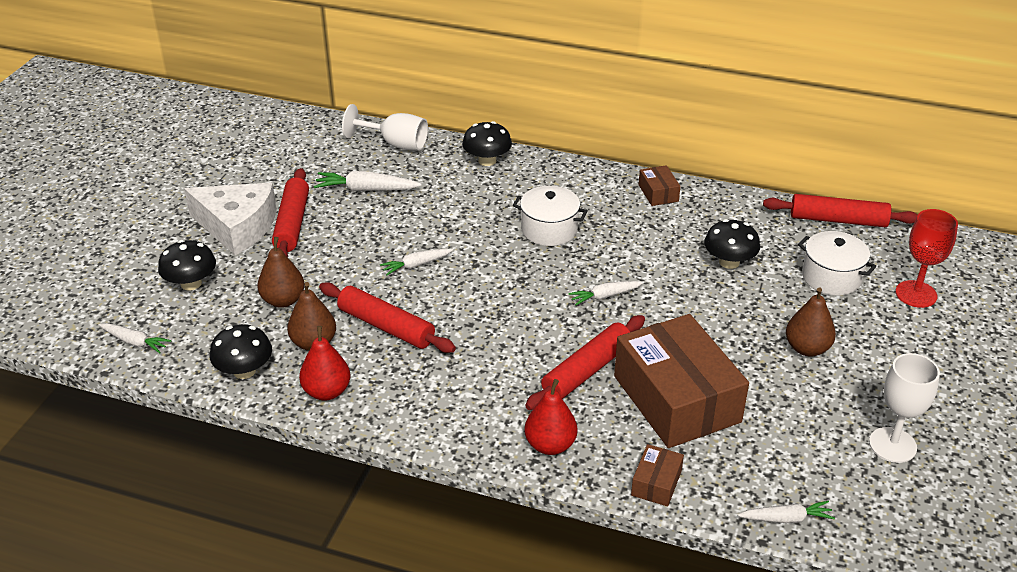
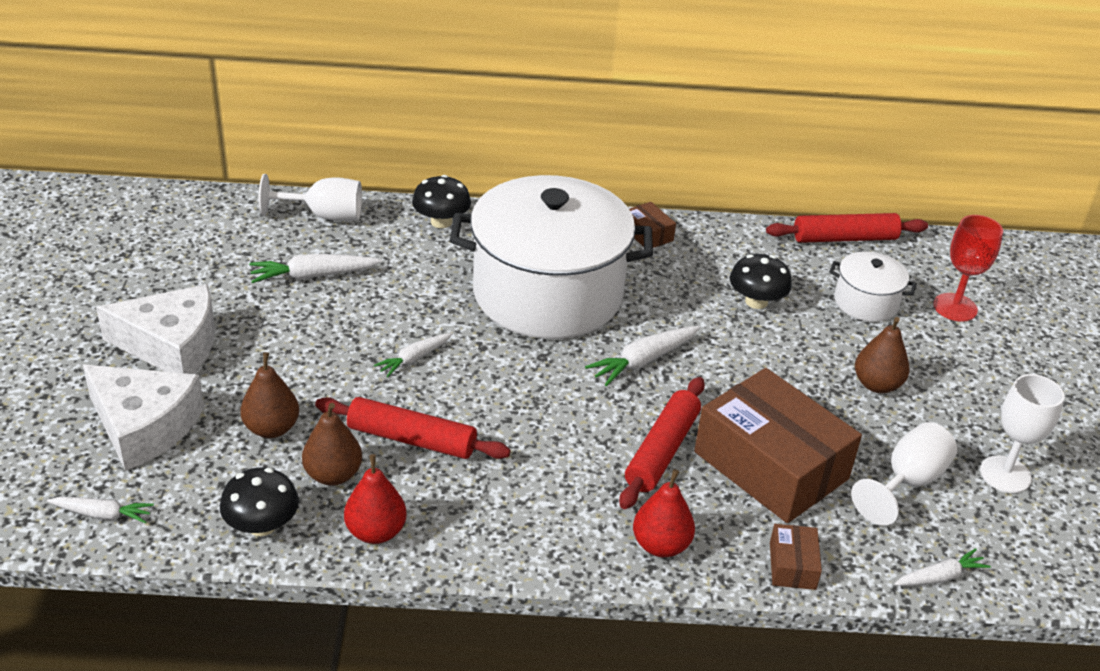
camera: 20 degrees left, 0 degrees up
(191, 283) = (143, 426): black mushroom -> white cheese
(292, 223) = (240, 330): red rolling pin -> none
(549, 230) = (548, 293): white pot -> white pot, size x2.29
(605, 296) = (643, 361): white carrot -> white carrot, size x1.52
(795, 434) = (907, 482): none -> white goblet

